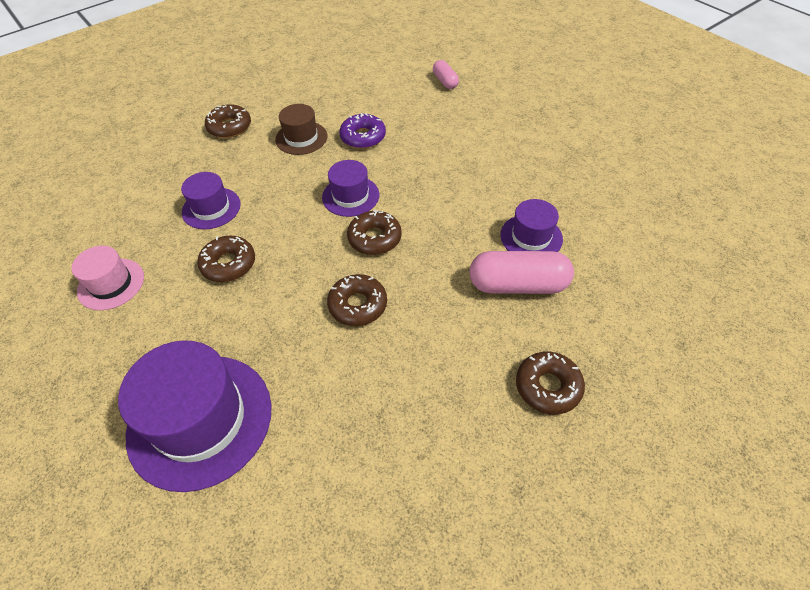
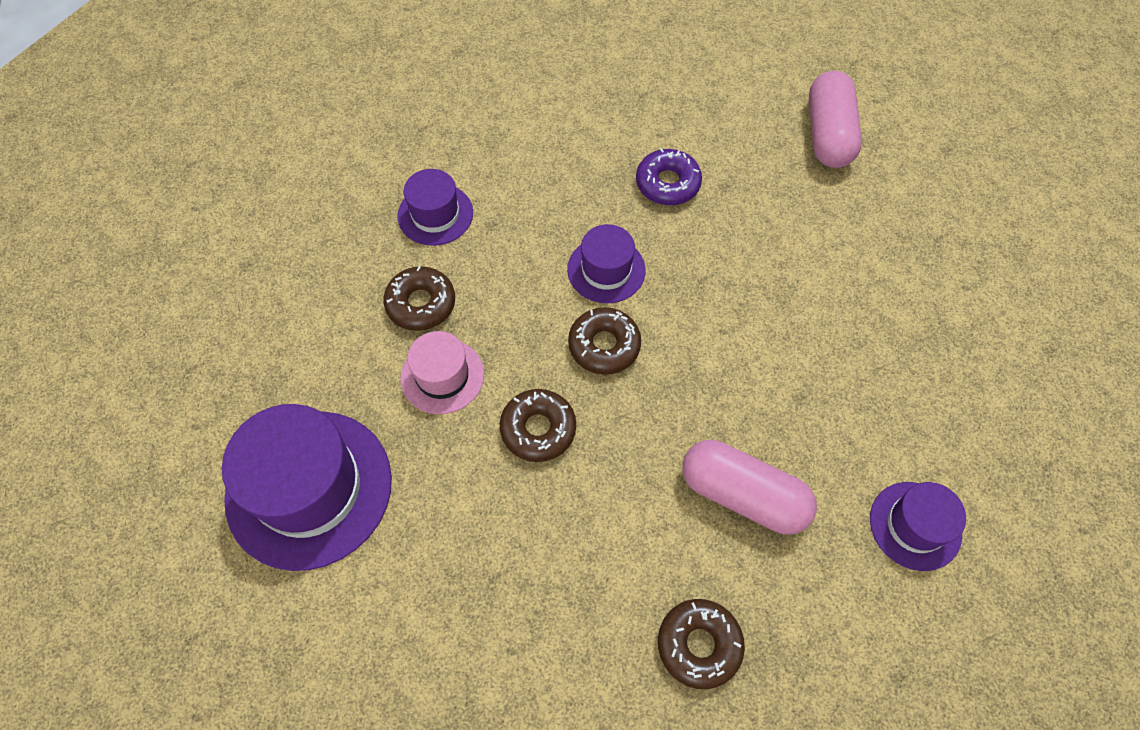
camera: 25 degrees right, 10 degrees up
(111, 284) = (287, 272): pink hat -> pink hat (442, 376)
(229, 127) = (509, 97): brown donut -> none
(301, 138) = (589, 152): brown hat -> none
(445, 81) = (828, 134): pink capsule -> pink capsule, size x1.85
(531, 237) = (800, 435): purple hat -> purple hat (915, 525)

